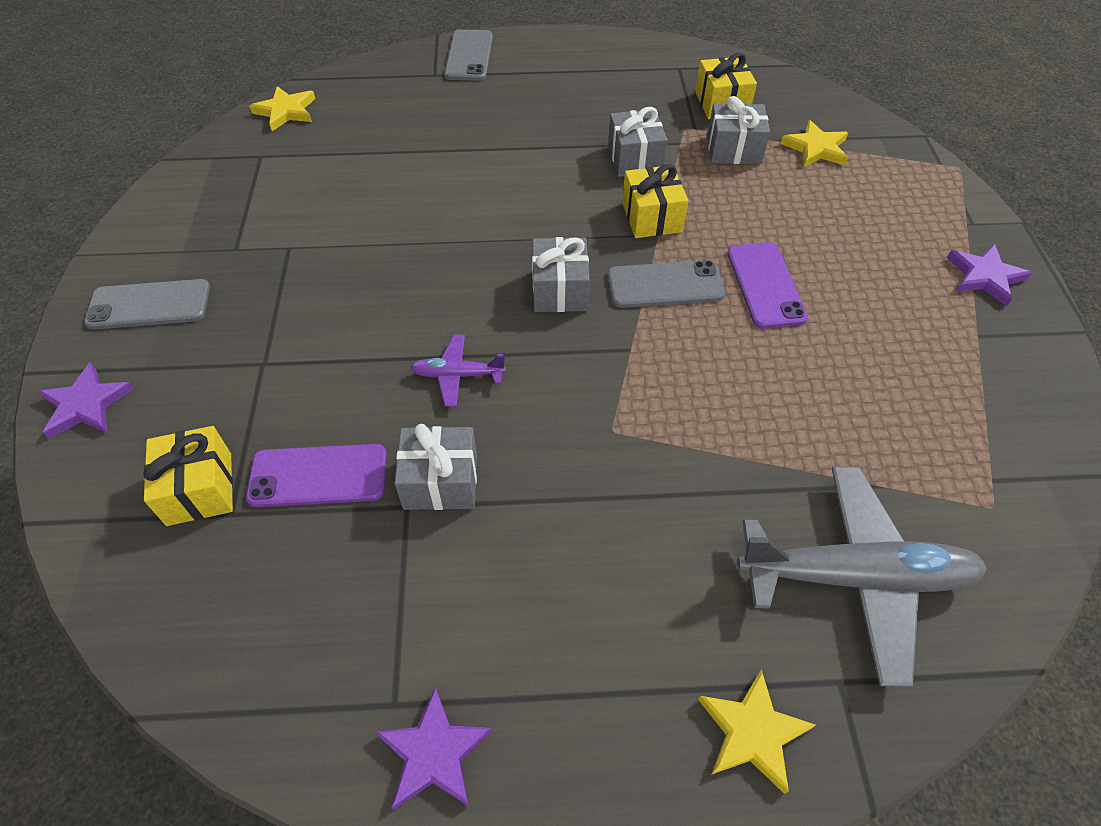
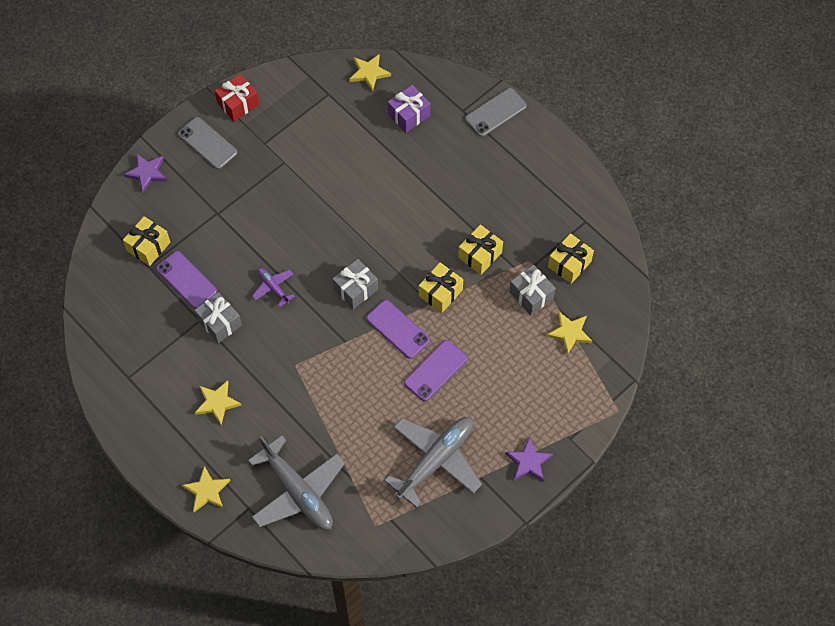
camera: 50 degrees right, 10 degrees up
(145, 239) = (238, 104): none -> red gift
(382, 112) = (409, 115): none -> purple gift
(434, 753) = (123, 401): purple star -> none
(582, 586) = (217, 403): none -> yellow star
(635, 158) = (480, 255): grey gift -> yellow gift
(665, 285) = (398, 329): grey phone -> purple phone
(916, 366) = (435, 460): none -> grey plane

